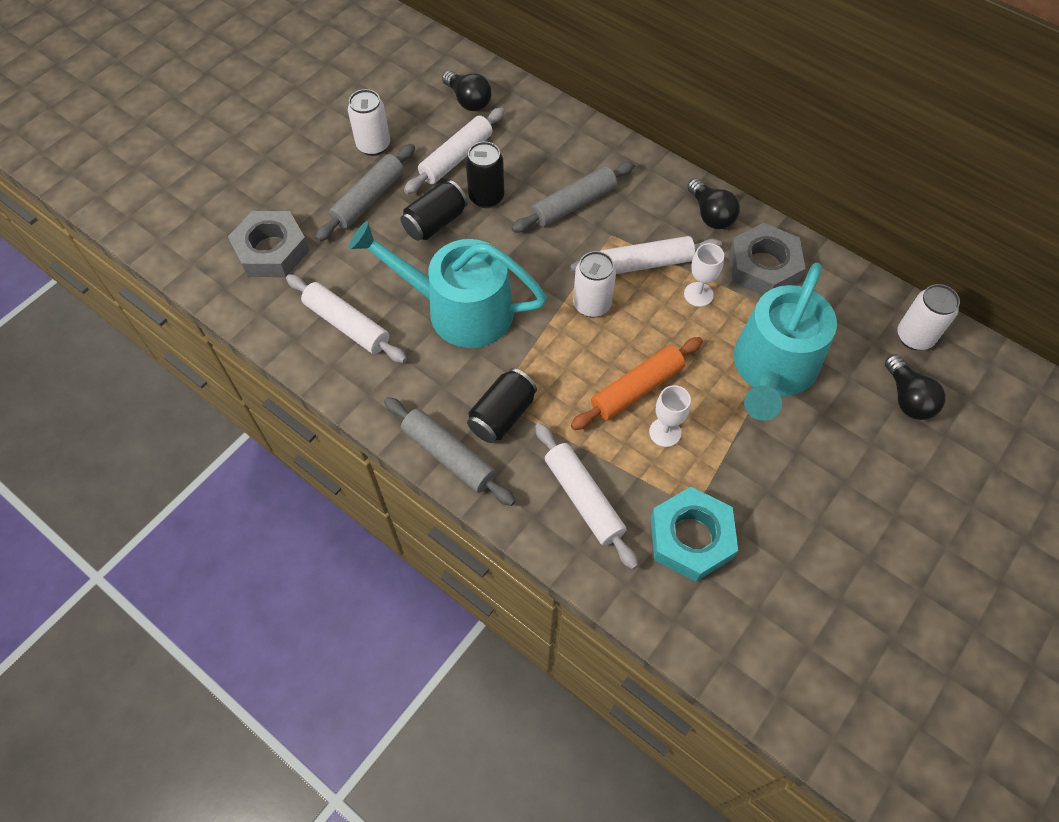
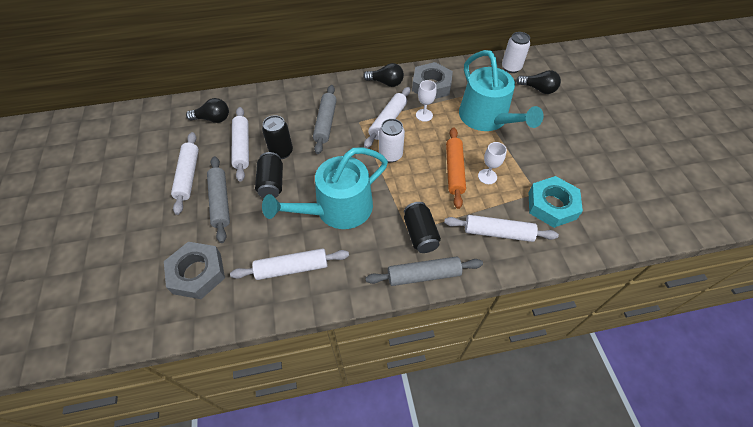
camera: 50 degrees left, 5 degrees down
(373, 145) = (188, 176): white can -> white rolling pin

